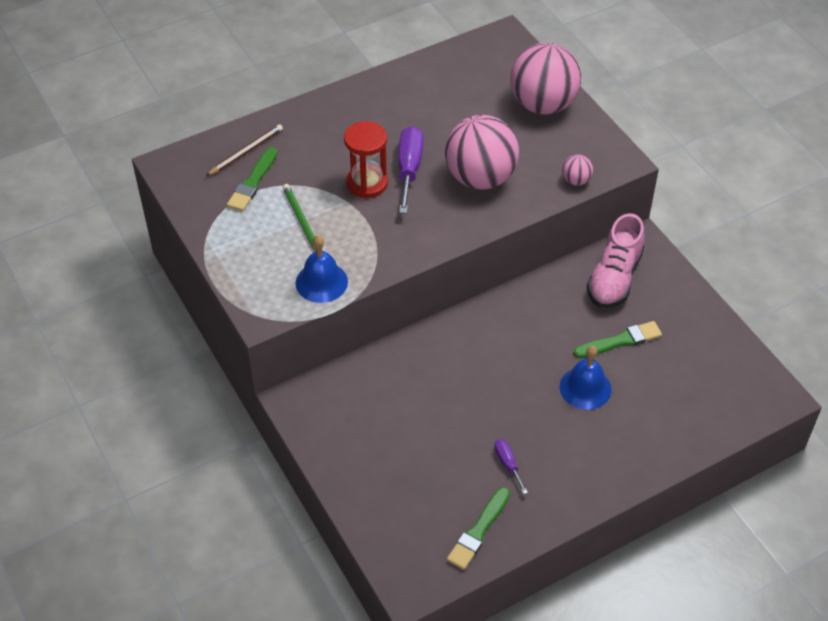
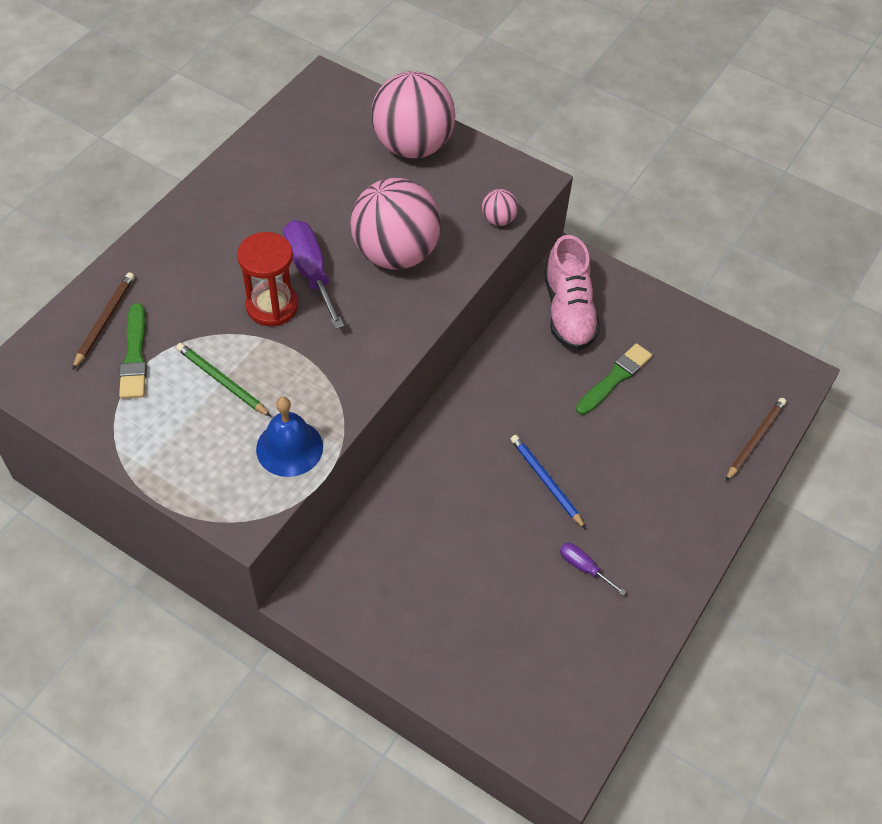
camera: 30 degrees left, 5 degrees up
(478, 531) = (599, 660): green brush -> none
(517, 393) = (546, 482): none -> blue pencil
(585, 388) = (611, 445): blue bell -> none
(708, 430) = (754, 439): none -> brown pencil

